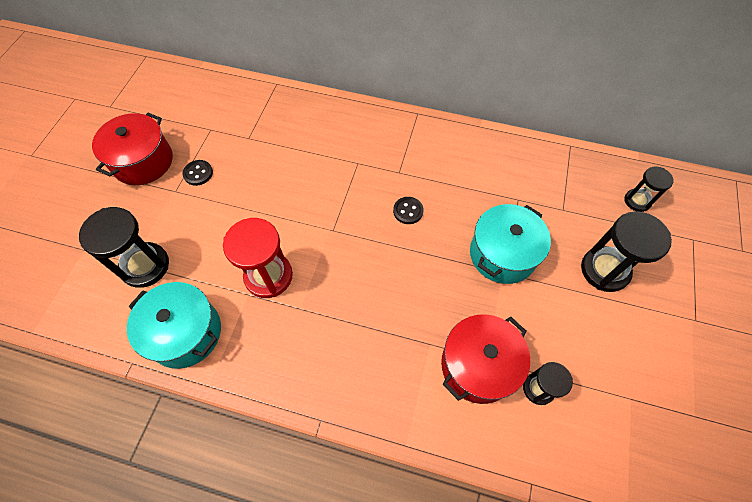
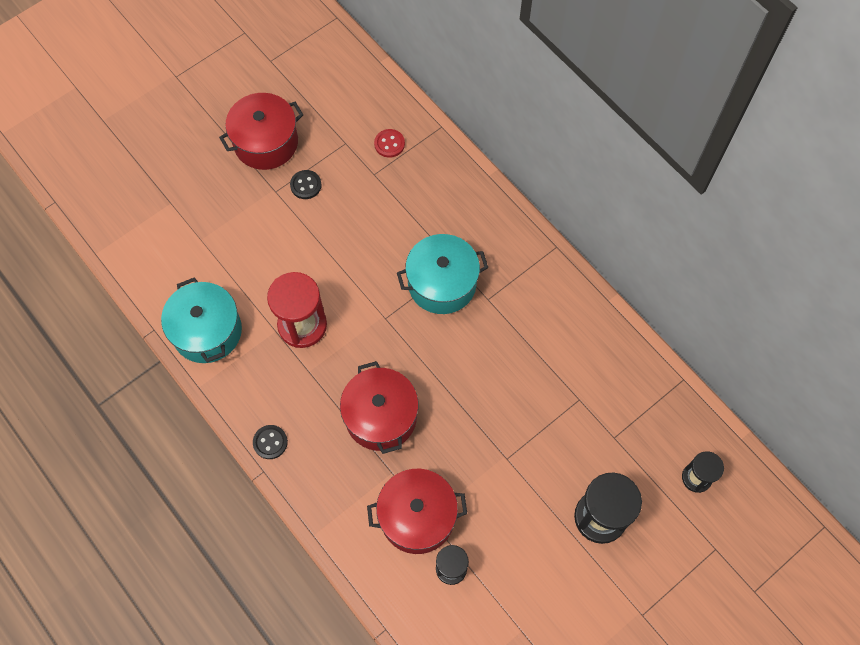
camera: 35 degrees right, 5 degrees up
(145, 266) = (210, 250): black hourglass -> none
(245, 113) = (389, 144): none -> red button
(386, 305) = (381, 416): none -> red pot
(408, 211) = (466, 343): black button -> black button (270, 442)
(502, 254) = (518, 440): turquoise pot -> turquoise pot (442, 283)

